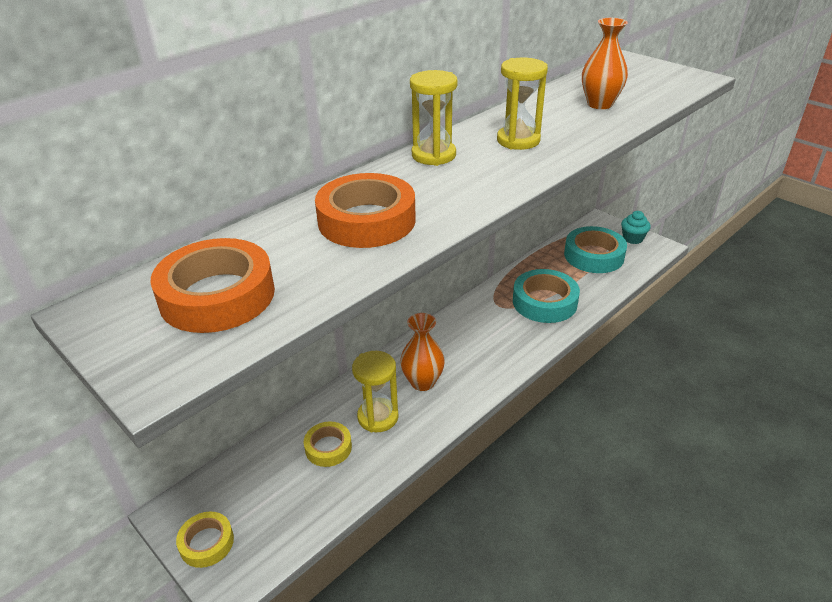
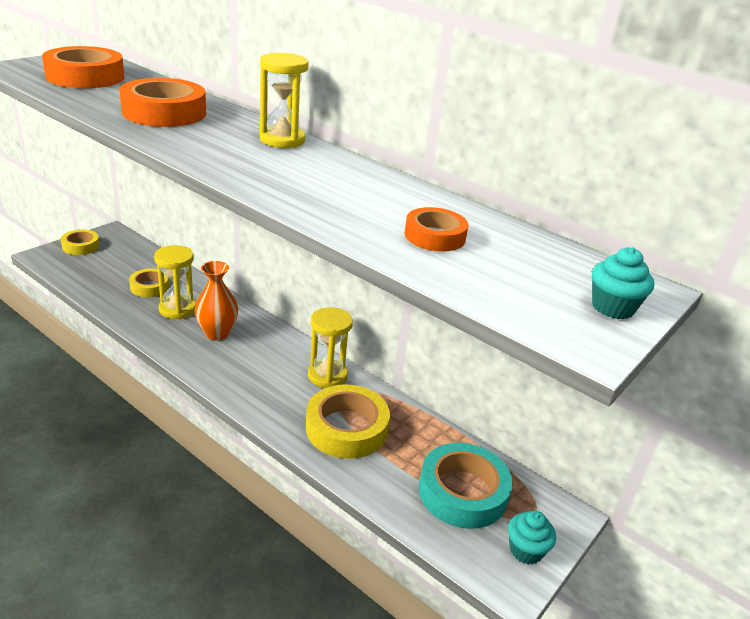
camera: 80 degrees right, 5 degrees down
(518, 140) = (315, 177): yellow hourglass -> yellow hourglass (327, 376)
(544, 302) = (346, 428): turquoise tape -> yellow tape
(599, 104) = (435, 236): orange vase -> orange tape
(657, 69) = (612, 307): none -> turquoise cupcake

